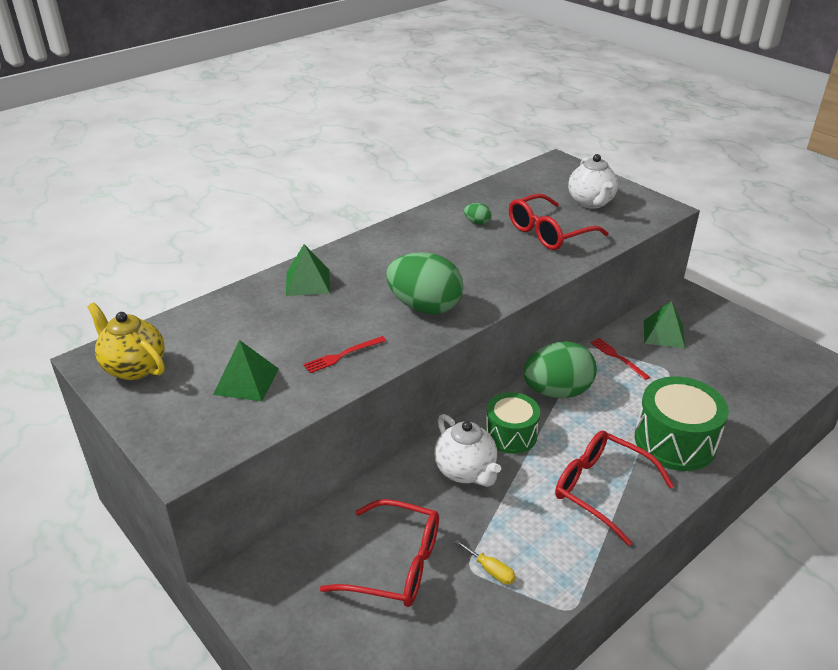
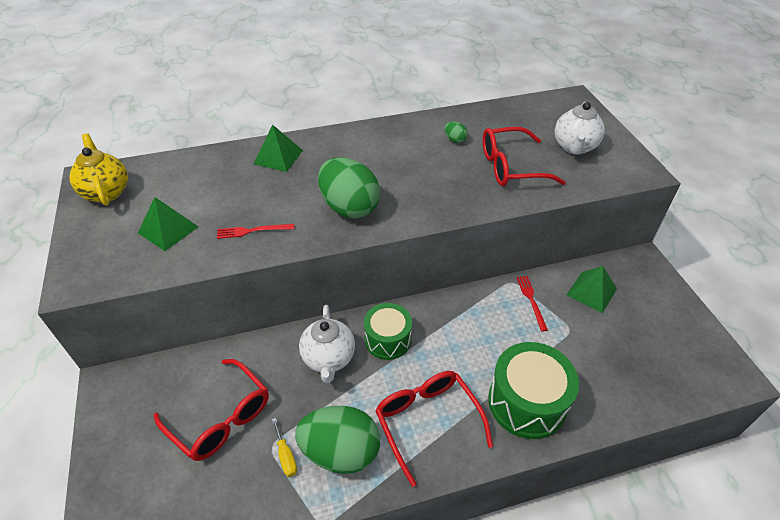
camera: 25 degrees right, 10 degrees up
(557, 391) = (454, 314): green egg -> green egg (341, 452)

